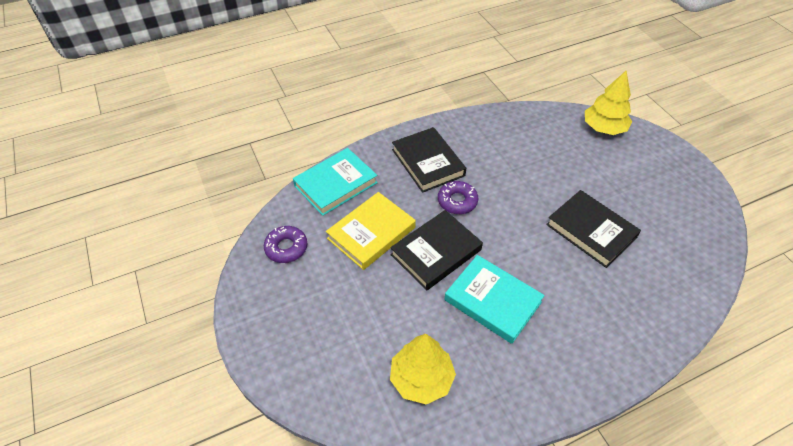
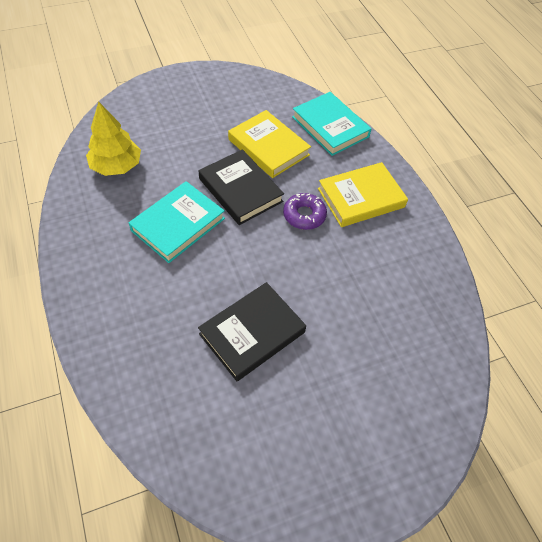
camera: 90 degrees right, 5 degrees up
(286, 248) = (258, 95): purple donut -> none
(428, 162) = (361, 198): black book -> yellow book
(604, 128) = (436, 402): yellow tree -> none

